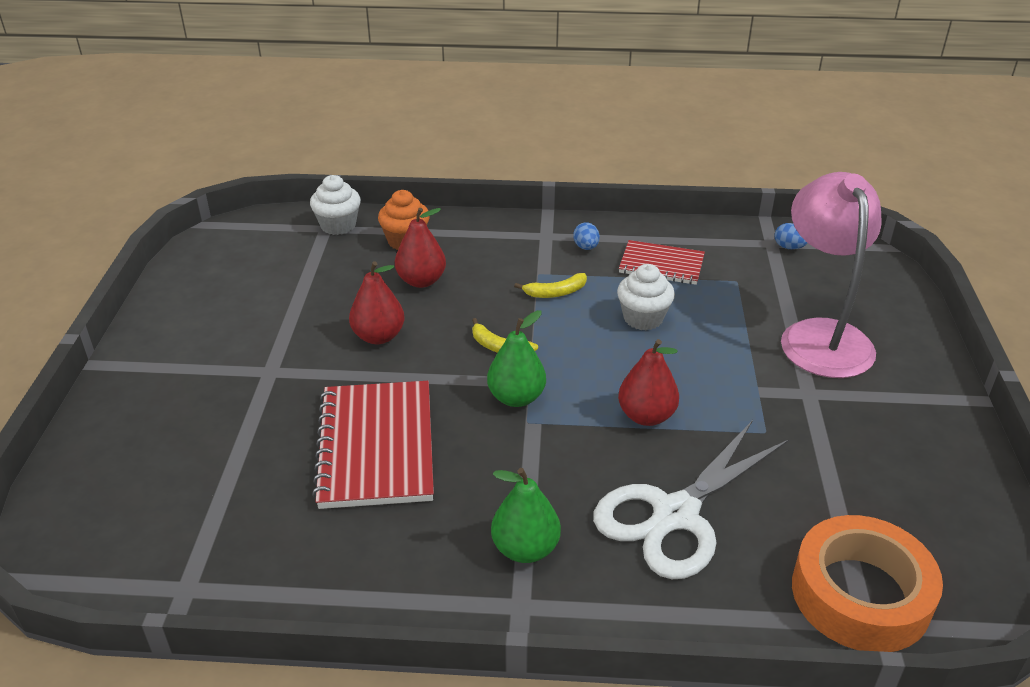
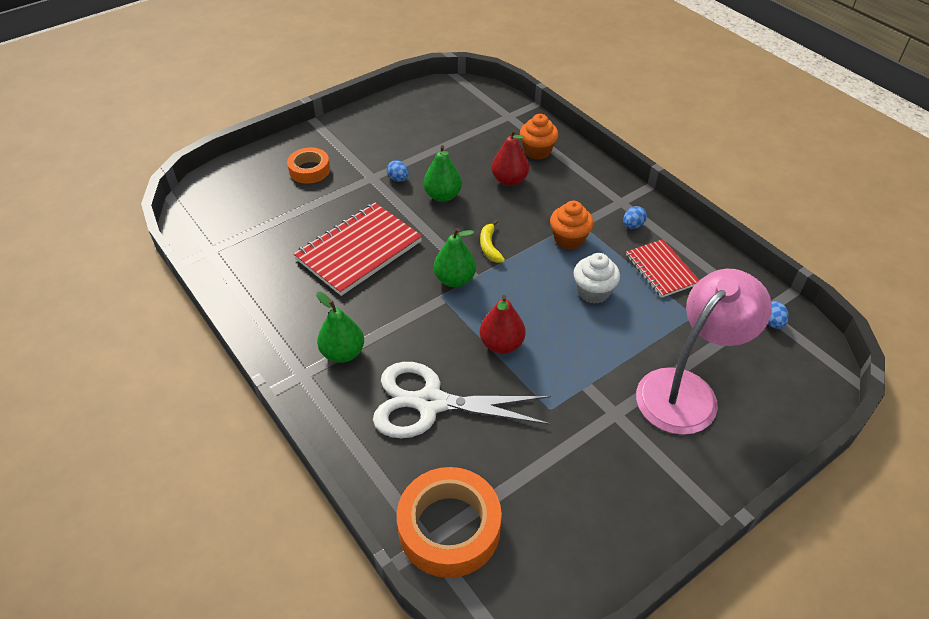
camera: 50 degrees right, 10 degrees up
(177, 414) = (309, 170): none -> orange tape
(303, 353) = (398, 179): none -> blue egg
(338, 225) = (517, 119): white cupcake -> none
(378, 336) = (443, 196): red pear -> green pear
(555, 292) = (569, 239): yellow banana -> orange cupcake

